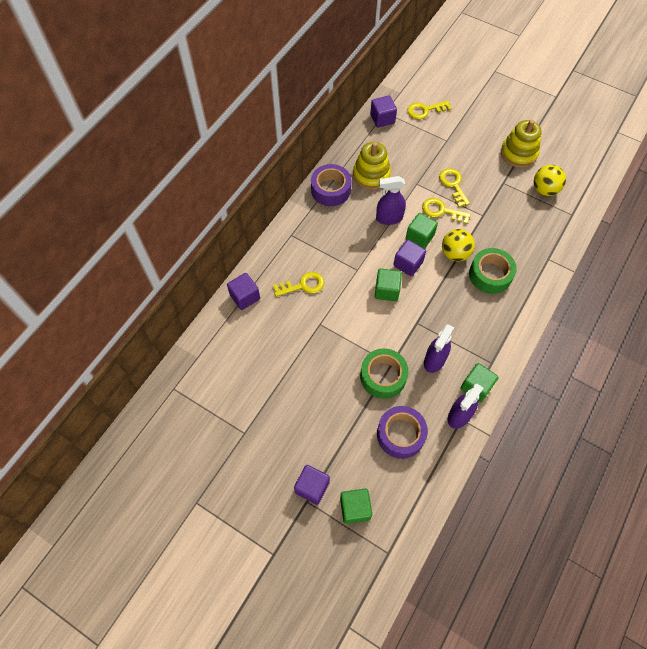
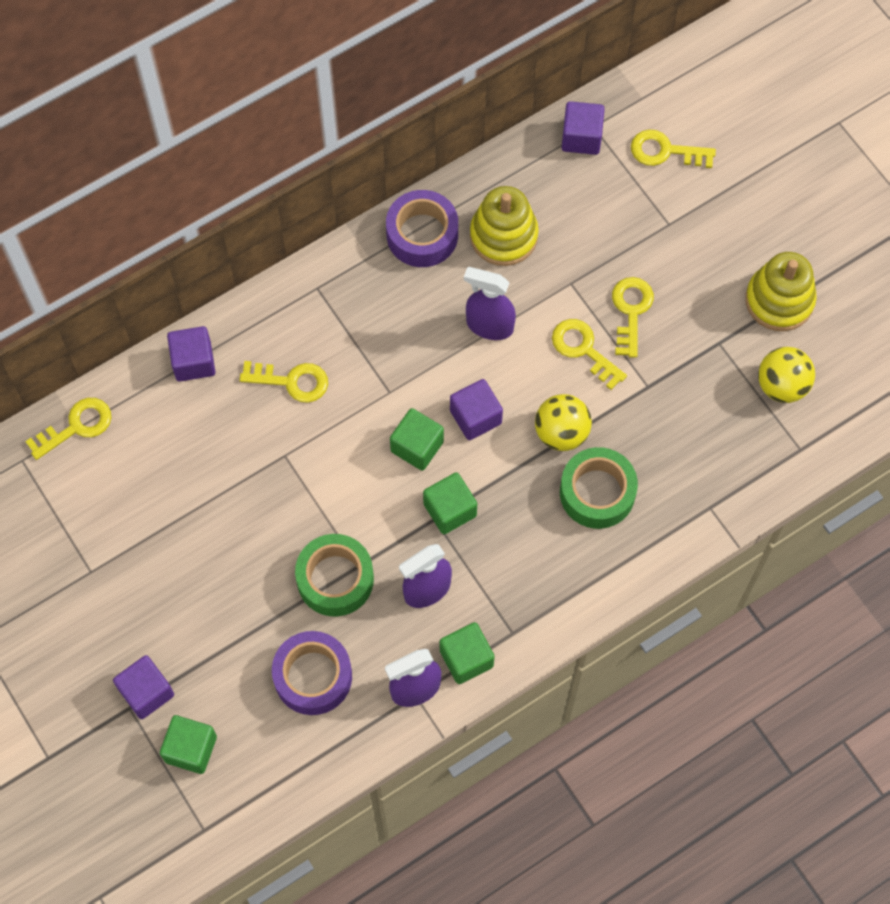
camera: 25 degrees right, 5 degrees up
(196, 357) = (77, 426): none -> yellow key
(419, 237) = (520, 380): green cube -> green cube (450, 510)

